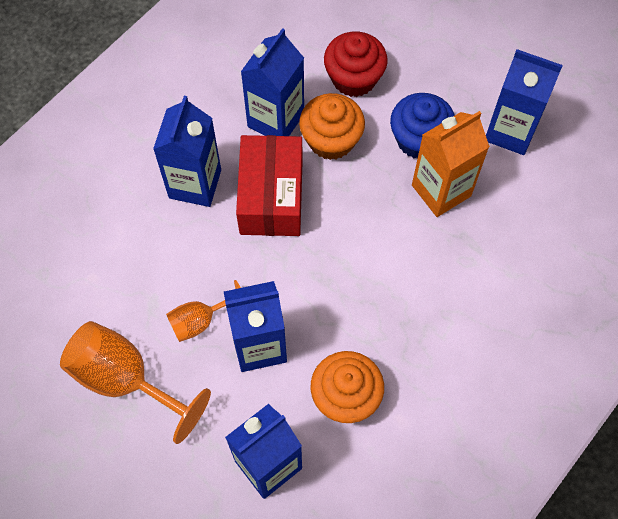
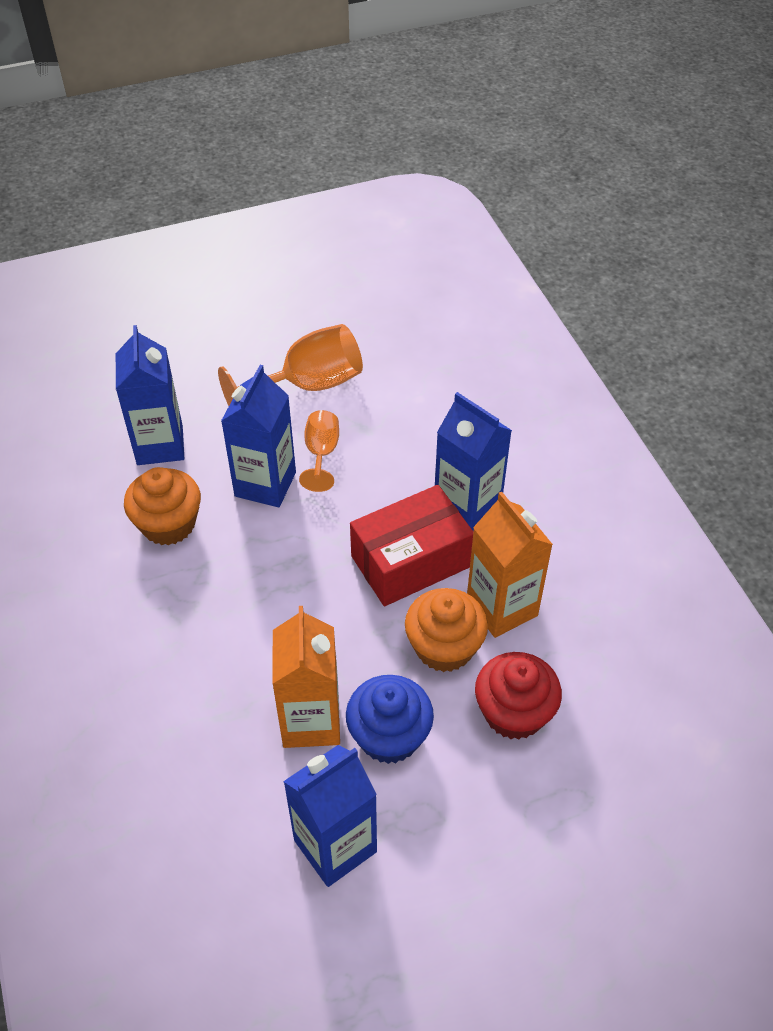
camera: 120 degrees right, 15 degrees down
(271, 197) = (410, 561): red box -> red box turned 60 degrees counterclockwise
(275, 120) = (502, 608): blue carton -> orange carton

